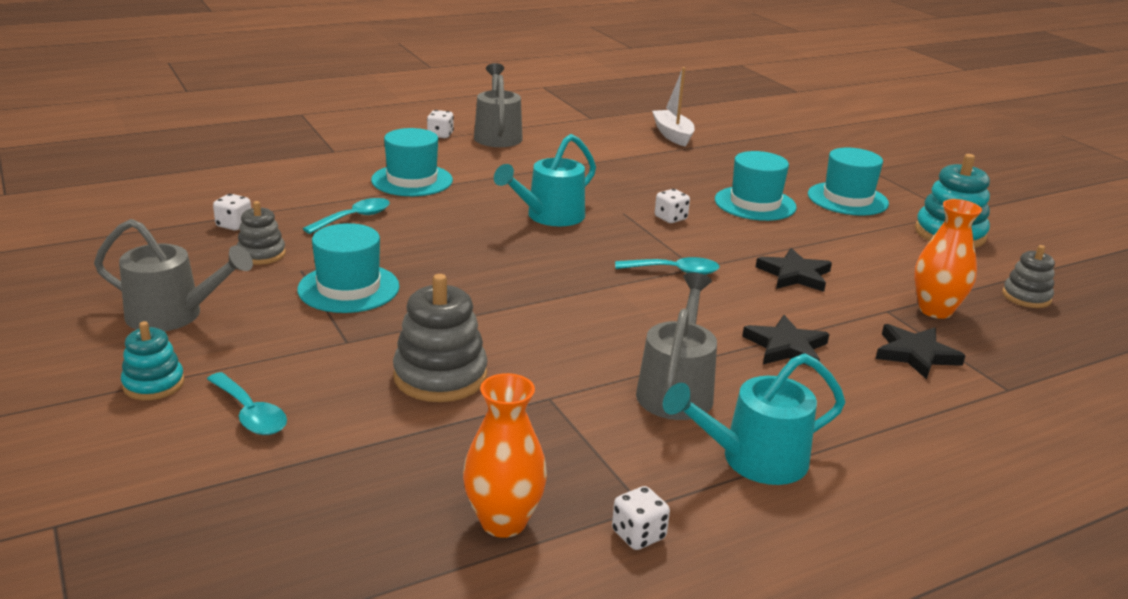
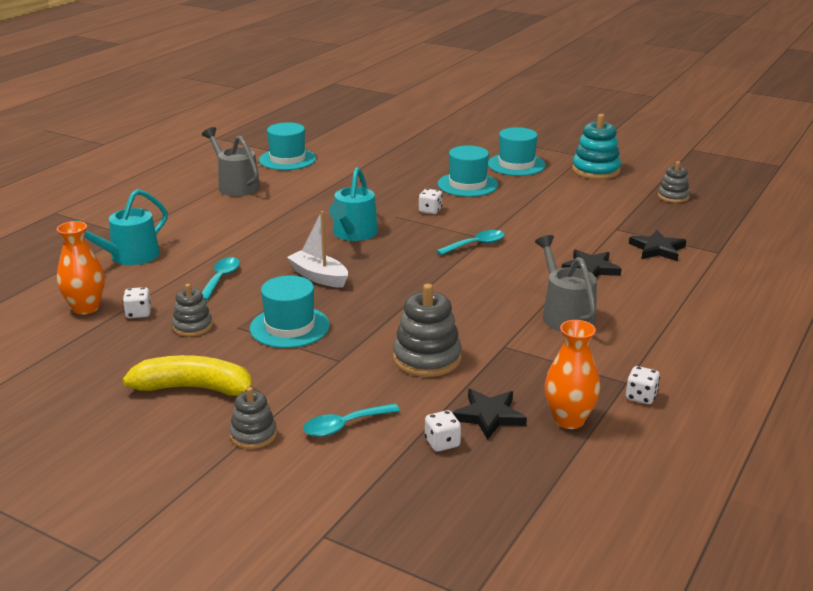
camera: 30 degrees left, 0 degrees up
(153, 384) = (253, 435): turquoise stacking toy -> grey stacking toy
(174, 315) = (196, 389): grey watering can -> yellow banana
(250, 414) = (344, 426): turquoise spoon -> turquoise spoon turned 135 degrees clockwise
(412, 180) = (222, 238): turquoise hat -> turquoise hat (287, 159)
(440, 135) = (193, 198): white dice -> white dice (442, 443)
(672, 135) = (356, 150): white boat -> white boat (319, 277)
(753, 460) = (647, 336): turquoise watering can -> turquoise watering can (129, 257)
(794, 275) = (544, 224): black star -> black star (489, 416)
(935, 310) = (639, 220): orange vase -> orange vase (86, 308)

